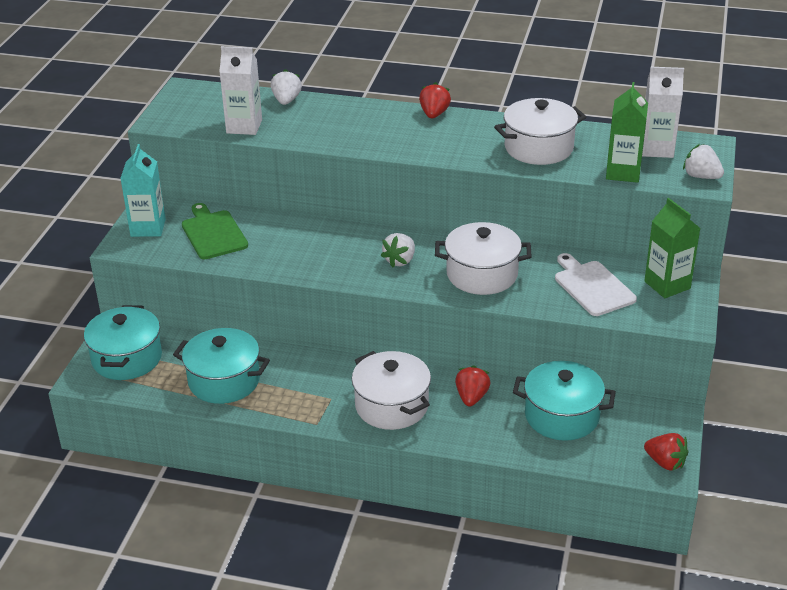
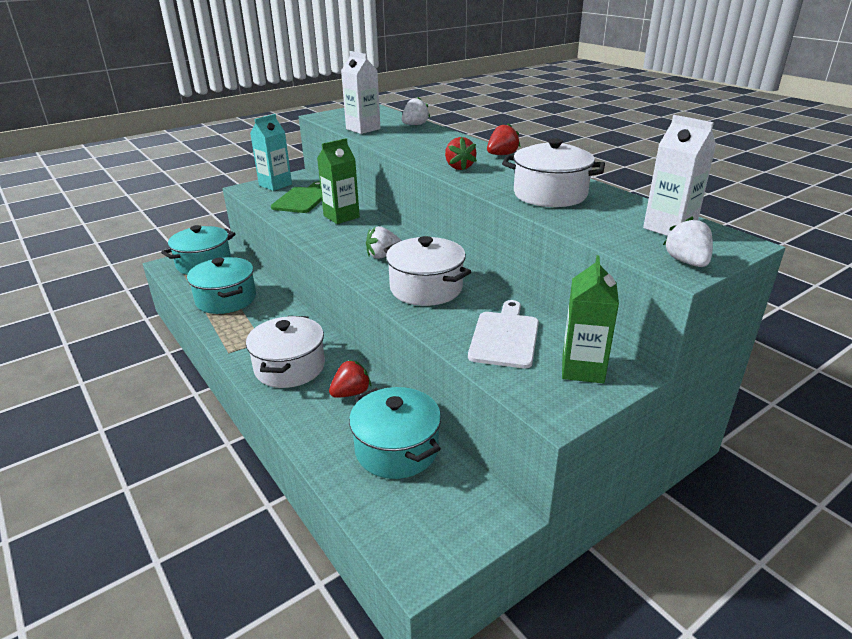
camera: 40 degrees right, 5 degrees down
(623, 172) = (602, 232): green carton -> green carton (341, 216)
(665, 462) = (428, 555): red strawberry -> red strawberry (459, 167)

